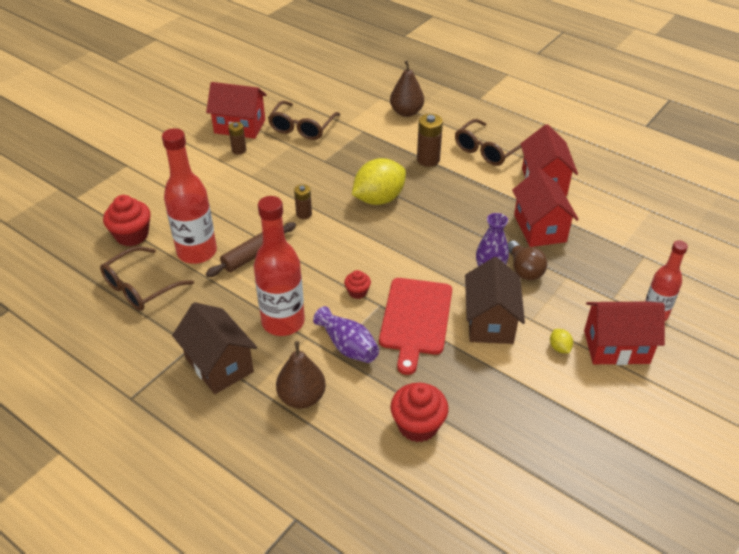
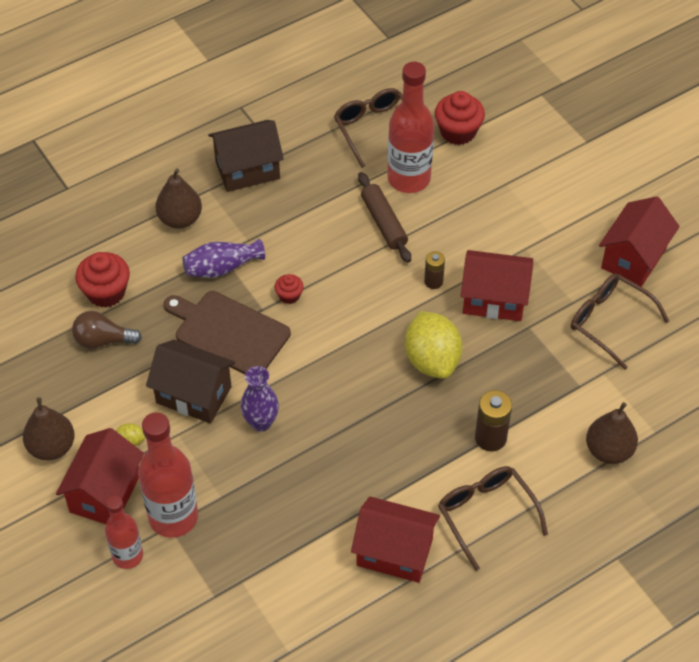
camera: 110 degrees right, 10 degrees up
(239, 150) = (581, 247): brown battery -> none
(283, 322) = (277, 226): red bottle -> red bottle (173, 517)
(415, 319) = (228, 332): red cutting board -> brown cutting board
(524, 270) = (251, 459): brown light bulb -> brown light bulb (103, 340)
(540, 228) = (311, 506): red house -> red house (494, 299)
(603, 401) = (52, 447): none -> brown pear

